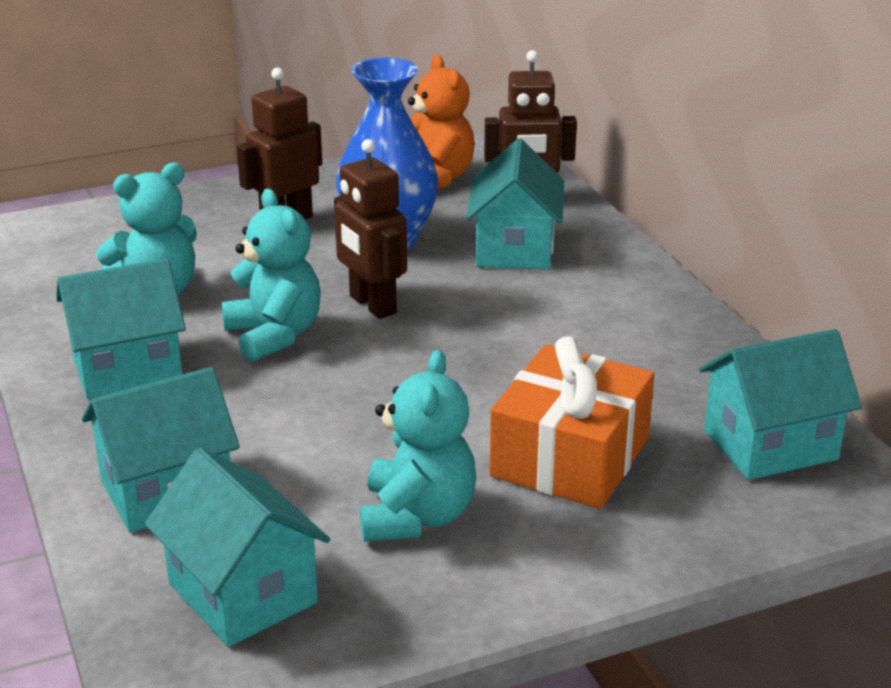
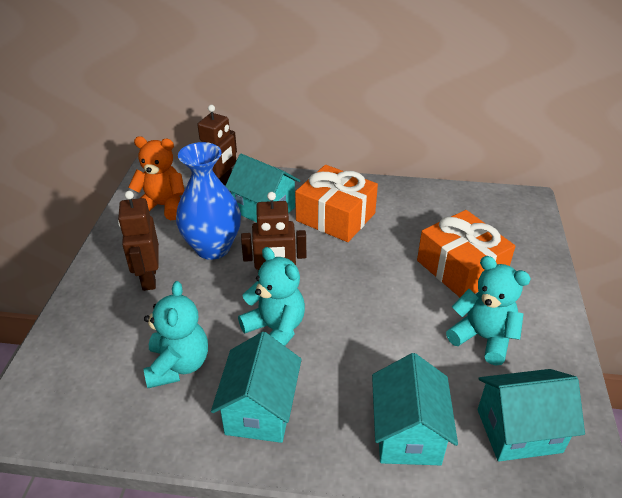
camera: 60 degrees left, 10 degrees up
(274, 335) = (275, 329): turquoise teddy bear -> turquoise teddy bear turned 45 degrees clockwise
(568, 309) = (335, 217): none -> orange gift
(770, 445) = (483, 210): turquoise house -> none

